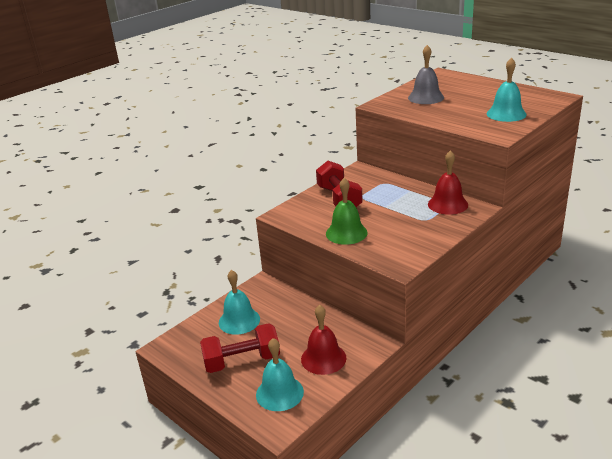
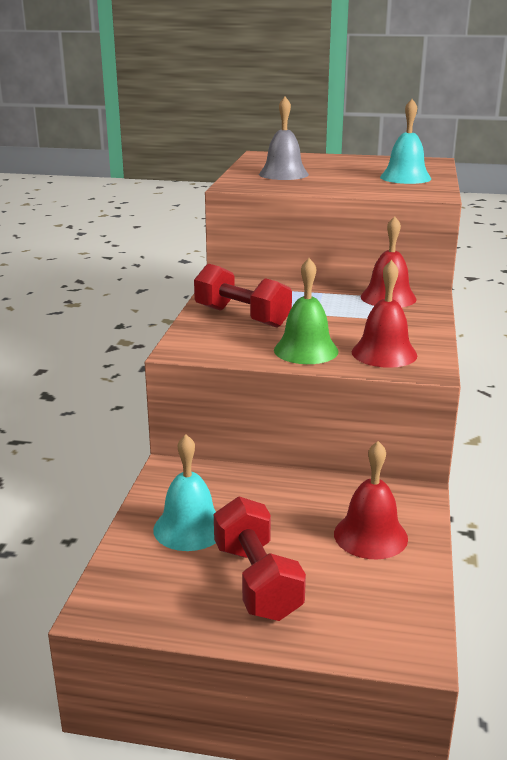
camera: 35 degrees left, 5 degrees down
(242, 361) = (257, 581): red dumbbell -> red dumbbell turned 60 degrees counterclockwise
(279, 393) = (363, 603): turquoise bell -> none
(389, 247) = (384, 353): none -> red bell

